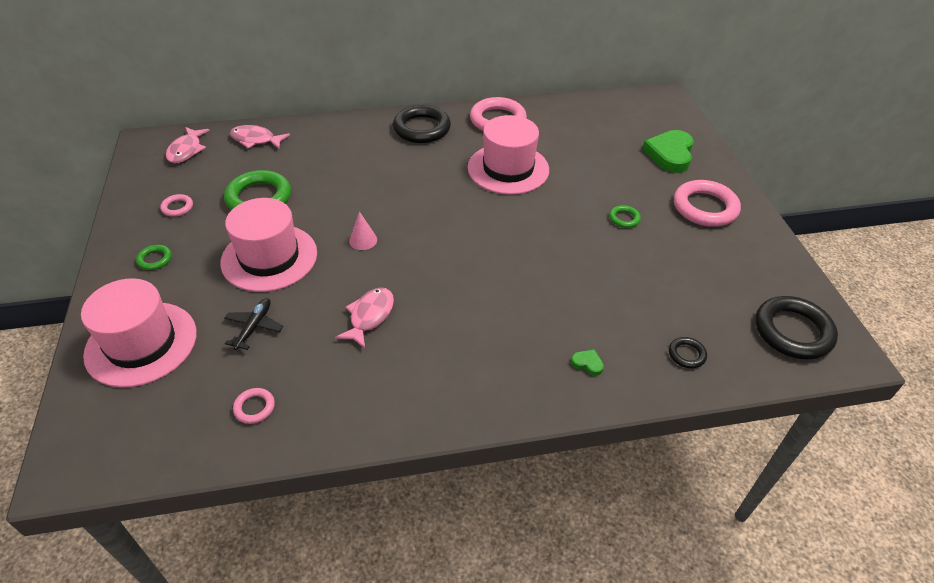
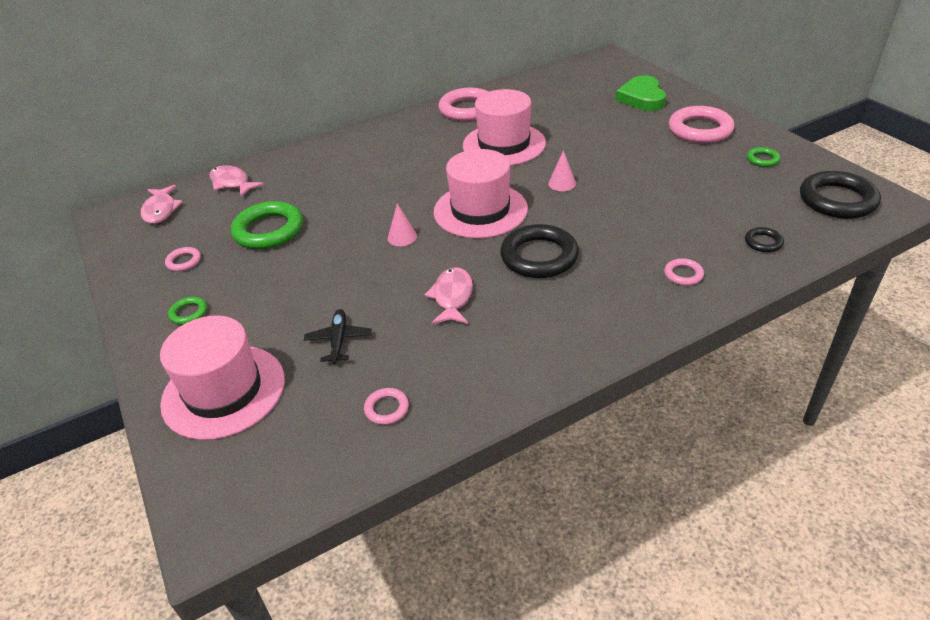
camera: 15 degrees left, 5 degrees down
(256, 140) = (232, 183): pink fish -> pink fish turned 45 degrees clockwise
(269, 257) = (314, 277): pink hat -> pink hat (480, 210)
(422, 128) = (398, 133): black ring -> black ring (539, 256)
(535, 228) = (562, 183): none -> pink cone
(587, 363) = (683, 274): green heart -> pink ring
(624, 218) = (636, 156): green ring -> green ring (762, 159)

